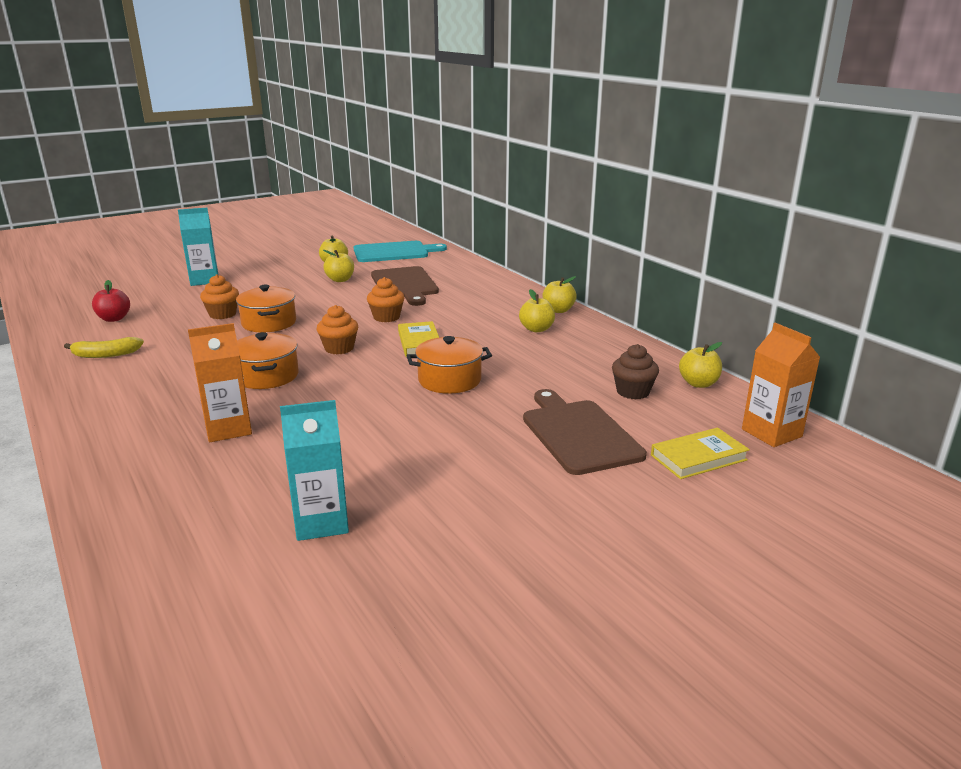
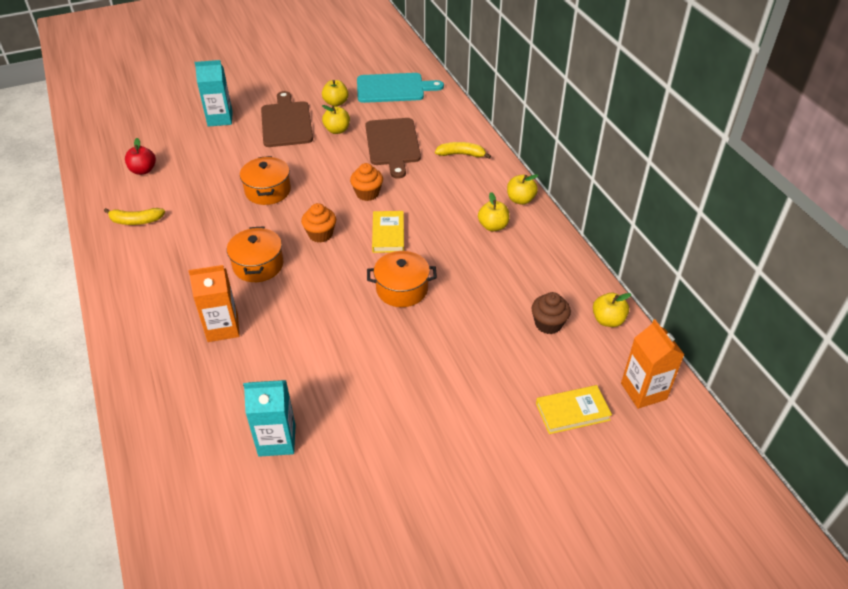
camera: 10 degrees right, 20 degrees up
(222, 314) = (231, 173): orange cupcake -> none
(482, 286) = (461, 154): none -> yellow banana
(579, 434) = (487, 371): brown cutting board -> brown cutting board (286, 122)

